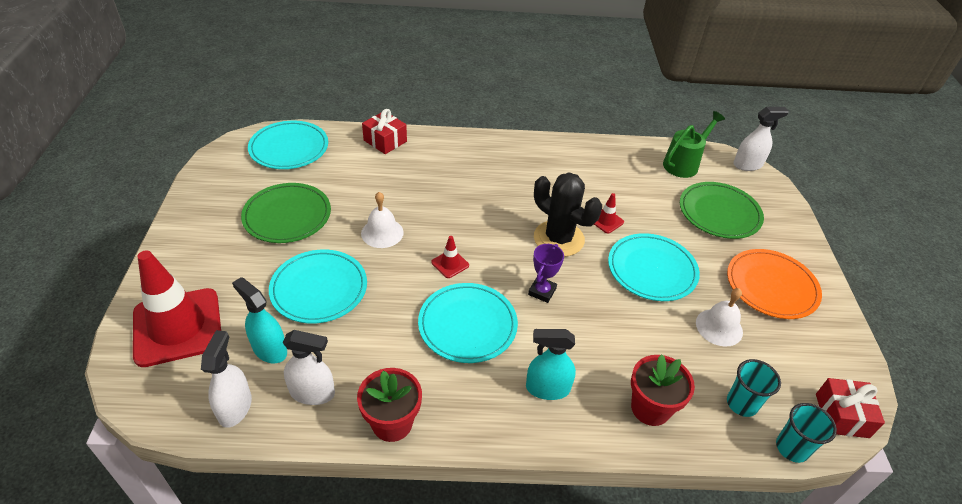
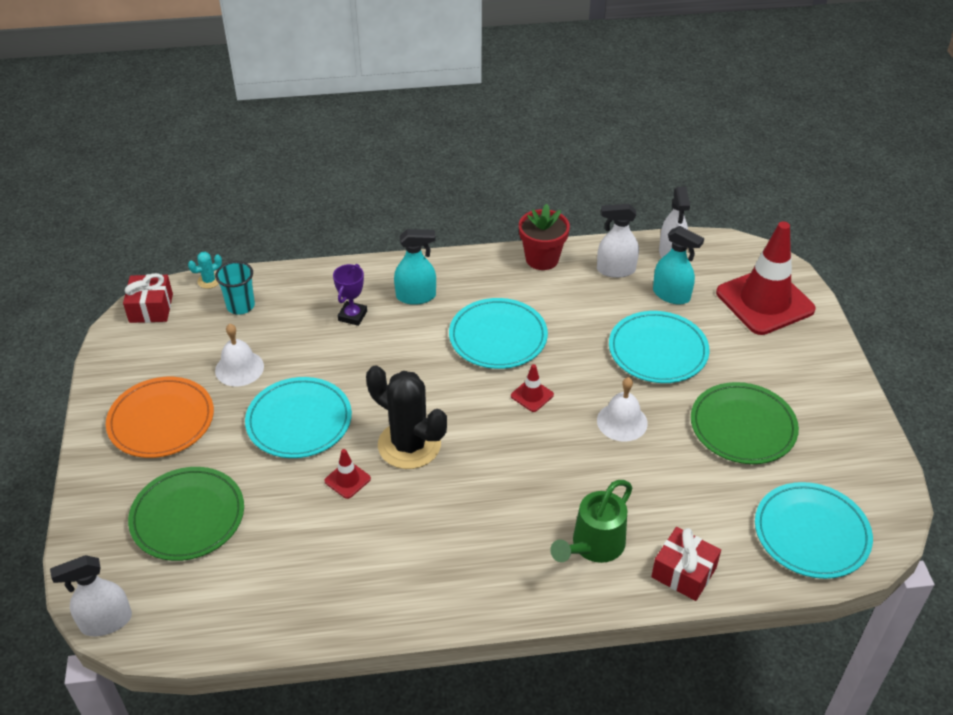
camera: 175 degrees right, 0 degrees up
(542, 291) = (426, 379): purple trophy -> purple trophy (352, 316)
(650, 408) = (325, 293): red flower pot -> none
(684, 163) = (212, 606): green watering can -> green watering can (593, 546)
(792, 448) = (209, 281): turquoise cup -> turquoise cactus

